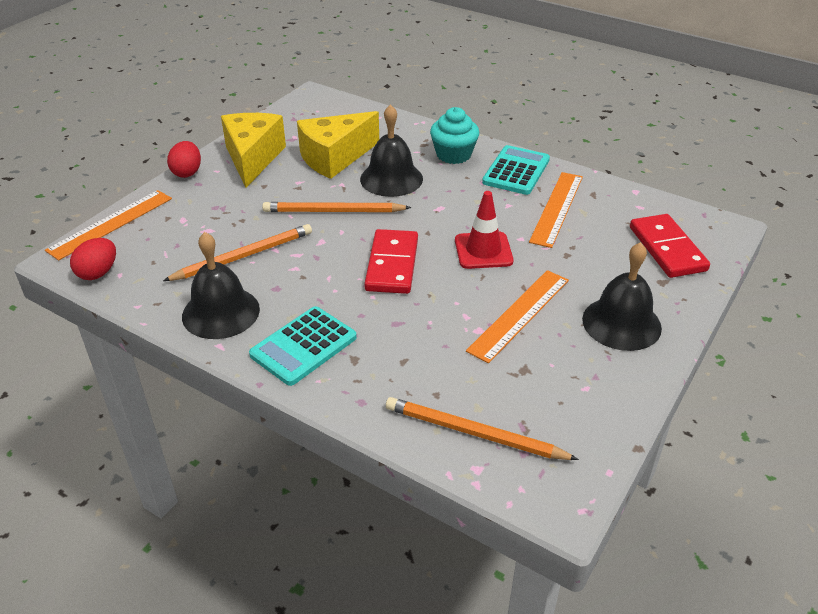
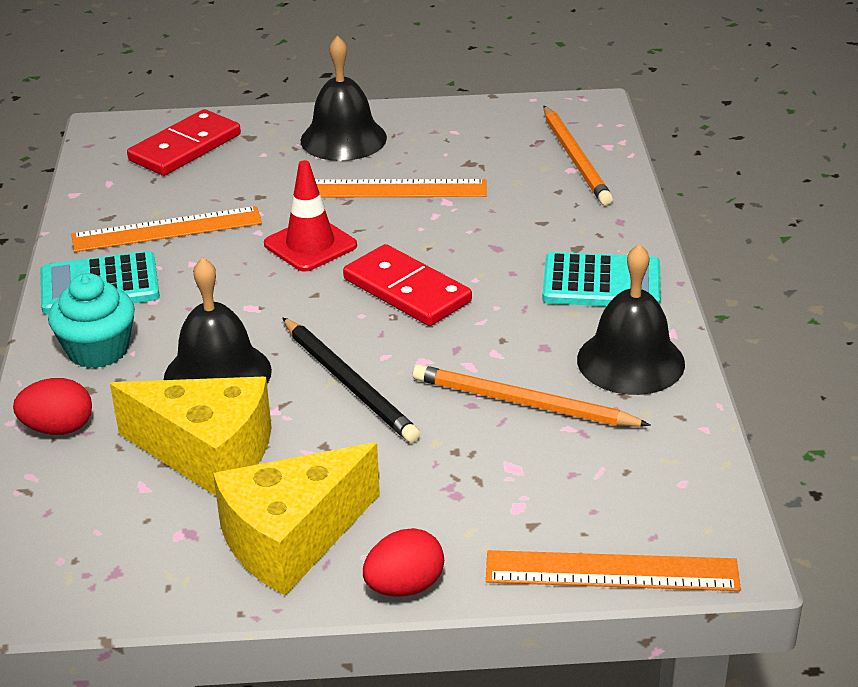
camera: 125 degrees left, 5 degrees down
(98, 273) = (705, 503): red egg -> red egg (58, 428)
(333, 211) = (349, 383): orange pencil -> black pencil
(392, 264) = (406, 290): red domino -> red domino turned 75 degrees clockwise

